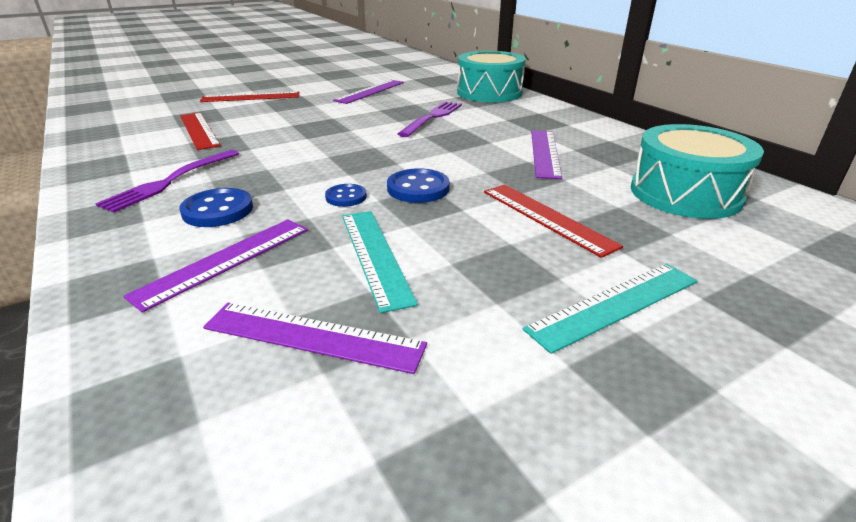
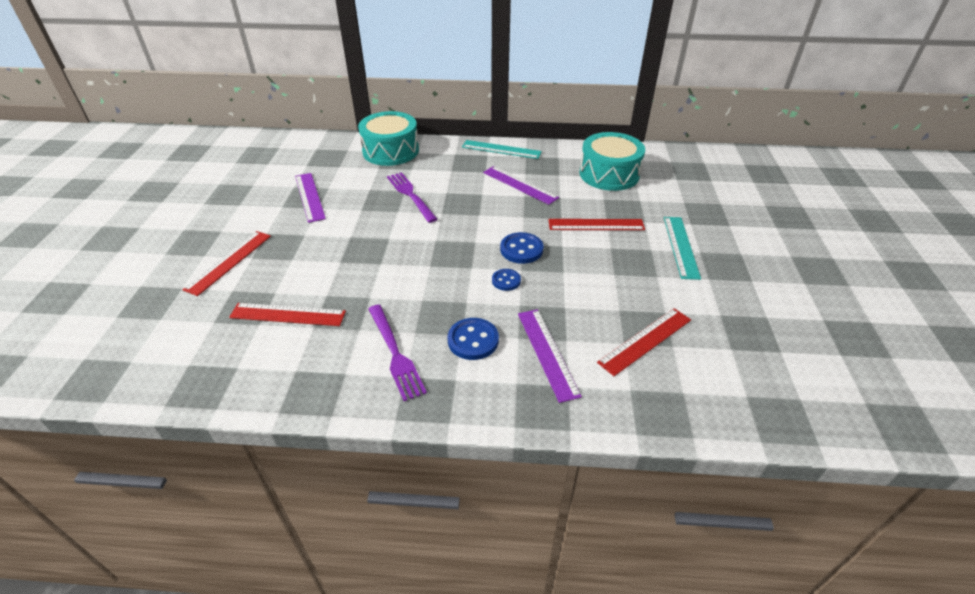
camera: 55 degrees left, 10 degrees up
(313, 336) = (645, 340): purple ruler -> red ruler
(375, 255) = (587, 295): turquoise ruler -> turquoise ruler (501, 149)

